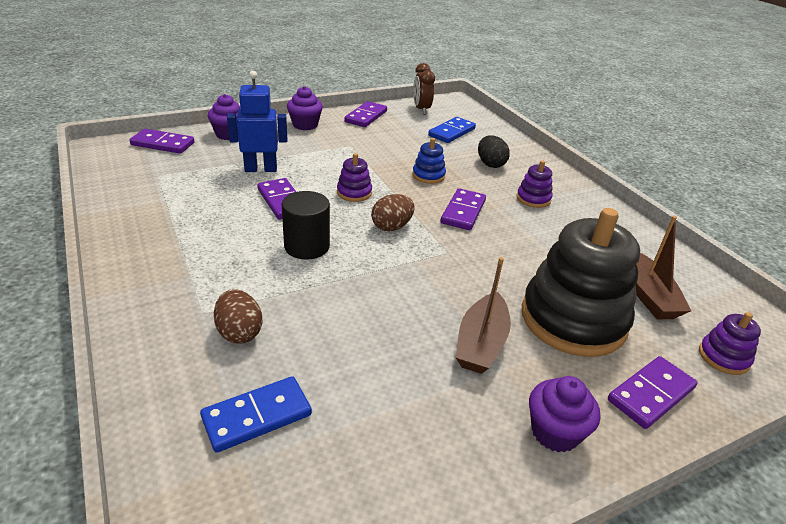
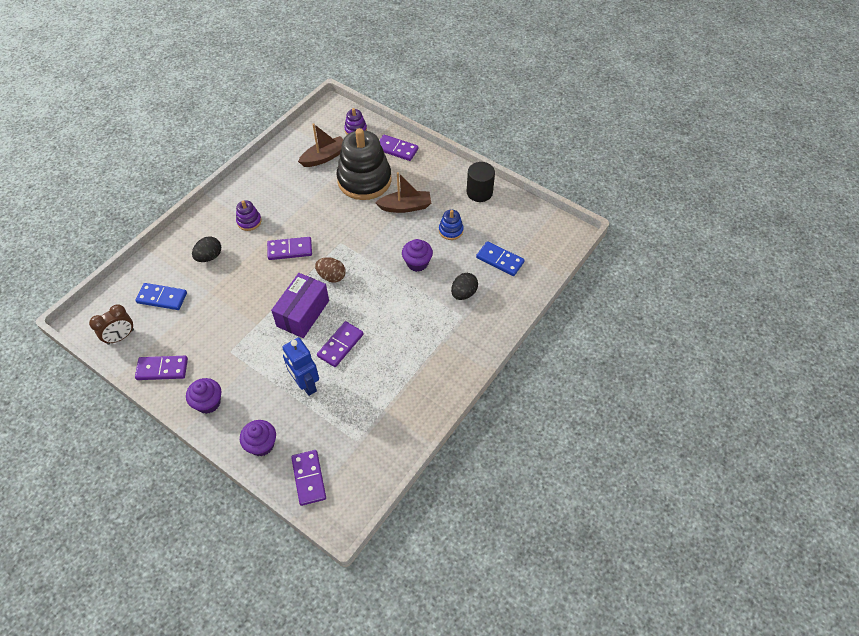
camera: 115 degrees left, 20 degrees up
(239, 332) = (463, 293): brown egg -> black egg
(307, 246) = (380, 305): black cylinder -> black cylinder (479, 192)
(354, 193) = (303, 313): purple stacking toy -> purple box
(428, 175) = (251, 284): blue stacking toy -> blue stacking toy (451, 230)
(555, 432) = (438, 172): purple cupcake -> purple cupcake (417, 263)

